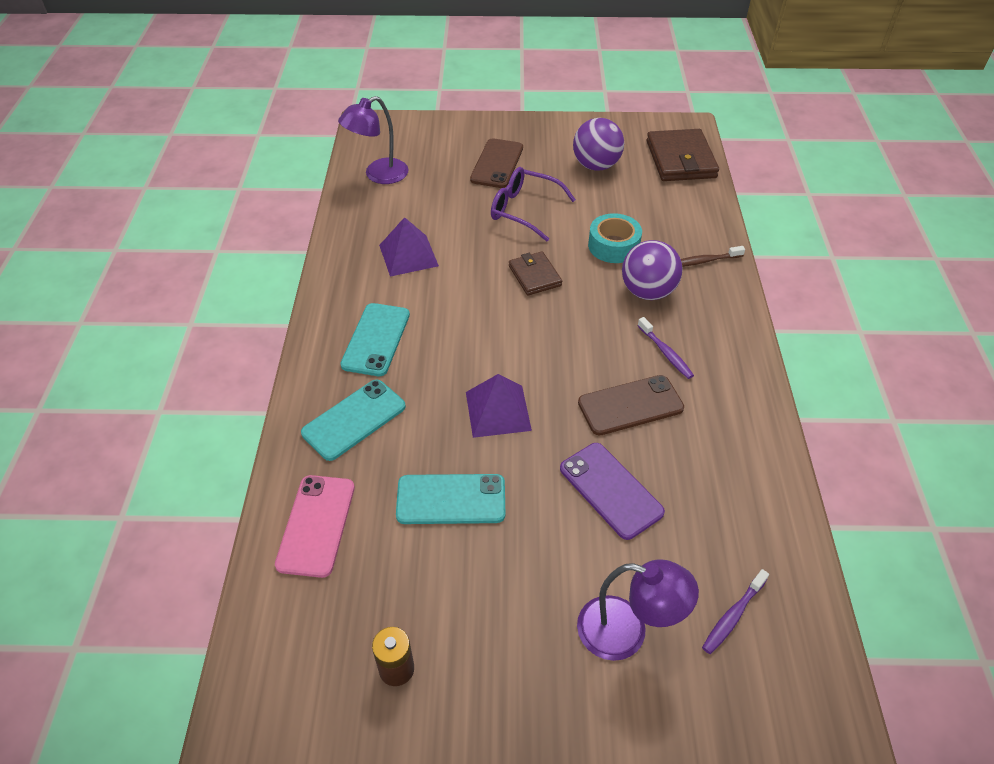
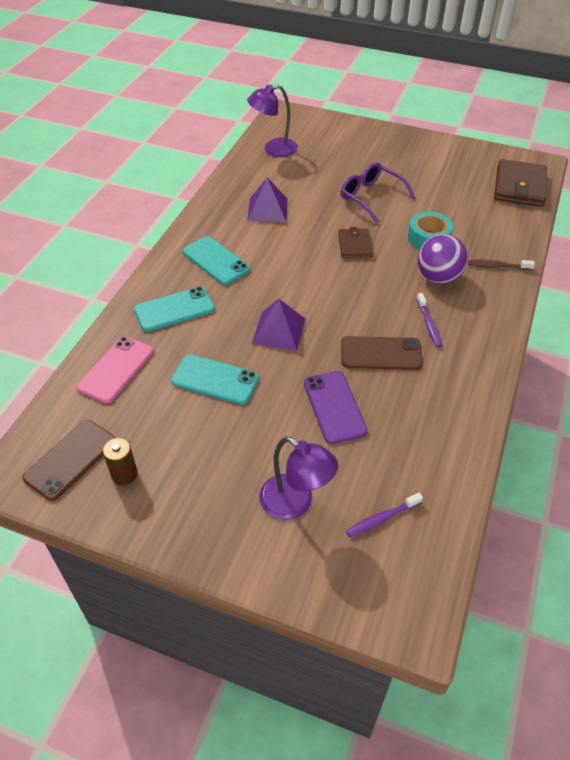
camera: 20 degrees right, 0 degrees up
(376, 339) = (216, 261): turquoise phone -> turquoise phone turned 75 degrees counterclockwise
(497, 164) = (367, 159): brown phone -> brown phone (70, 459)
(596, 165) = (445, 177): purple ball -> none

